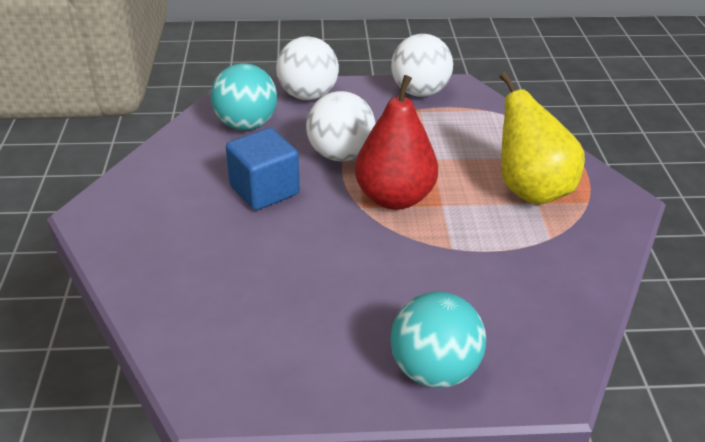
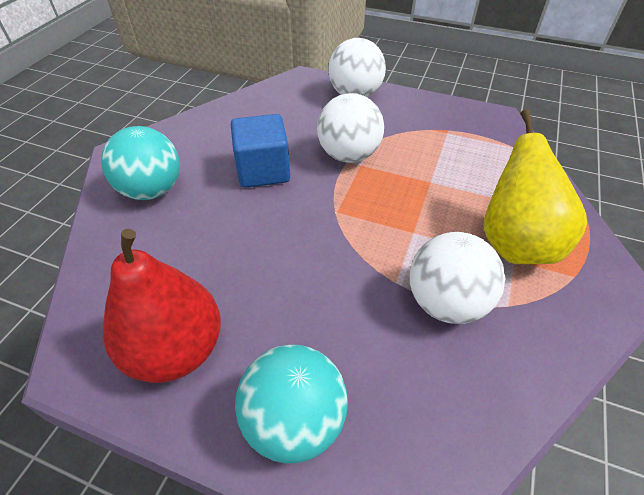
camera: 25 degrees right, 10 degrees up
(246, 125) = (288, 108): turquoise ball -> turquoise ball (152, 190)
(394, 198) = (371, 211): red pear -> red pear (176, 349)
(419, 92) = (457, 114): white ball -> white ball (446, 302)

